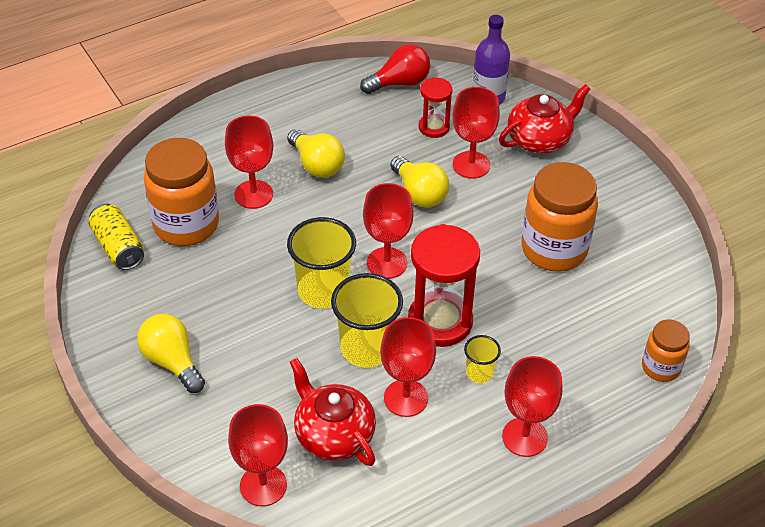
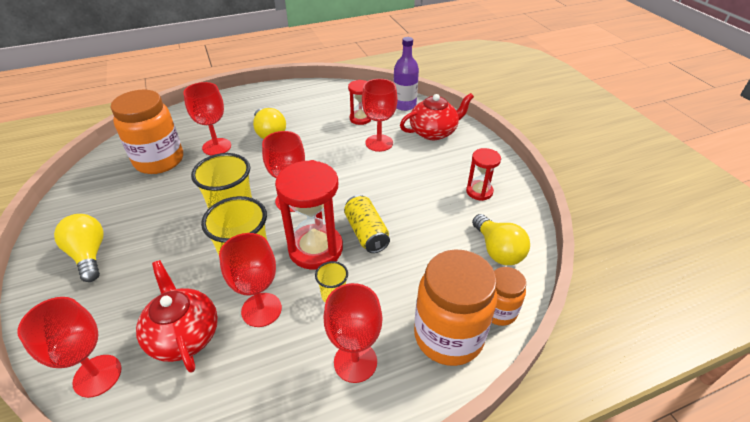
camera: 10 degrees right, 5 degrees down
(118, 247) = (103, 170): yellow can -> yellow can (366, 233)
(399, 83) = (346, 93): red light bulb -> none
(419, 193) = (334, 157): yellow light bulb -> yellow light bulb (497, 250)
(554, 249) = (425, 204): orange jar -> orange jar (448, 336)
(615, 224) = (479, 191): none -> red hourglass

